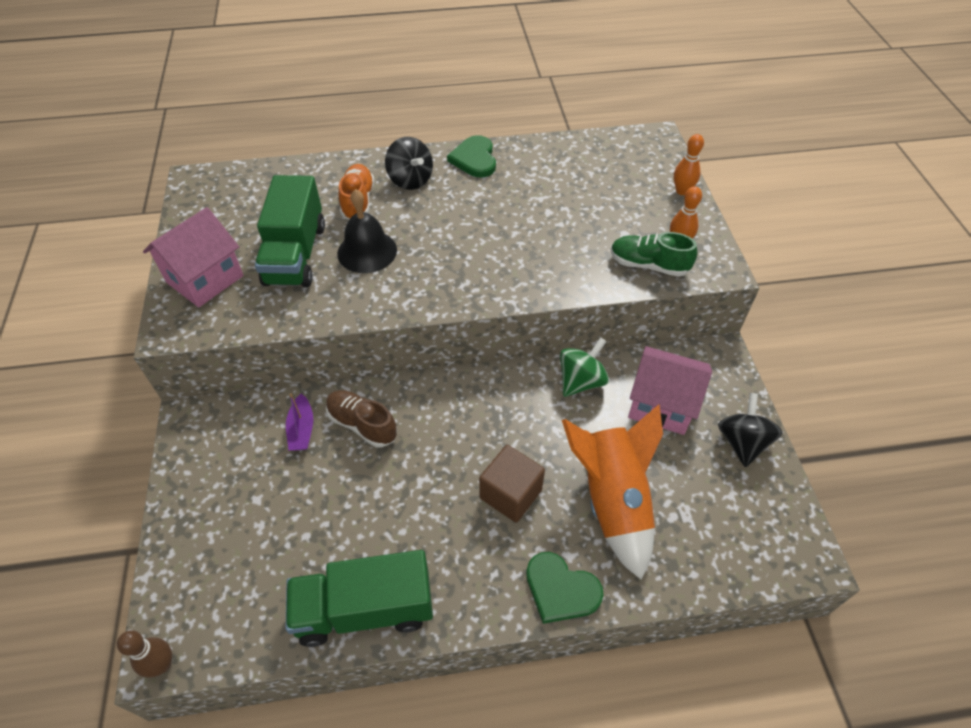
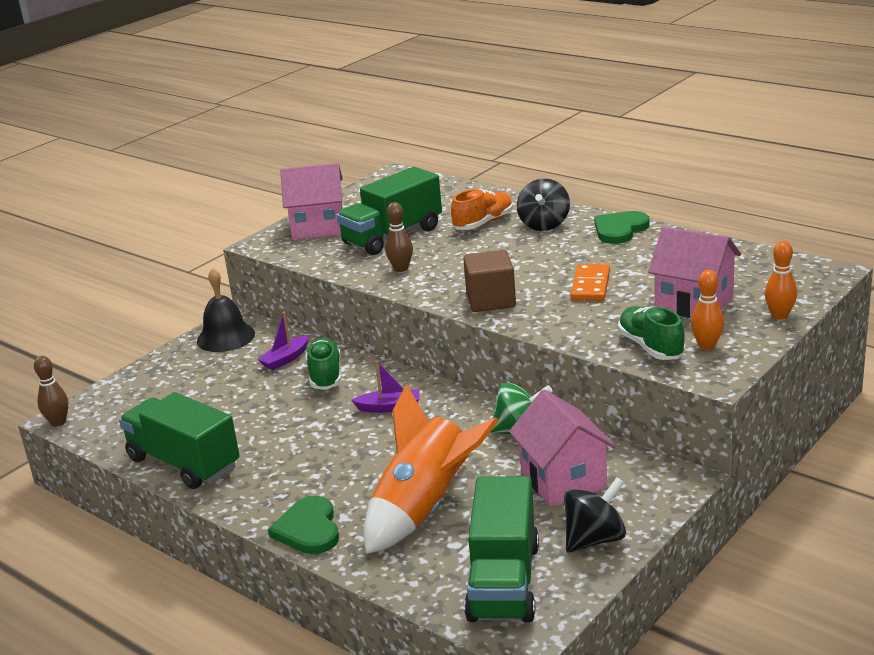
camera: 50 degrees right, 25 degrees down
(356, 288) = (401, 269): none -> brown bowling pin
(362, 424) = (325, 375): brown shoe -> green shoe
(367, 251) = (442, 252): black bell -> black bell (225, 337)
(459, 422) = (389, 407): none -> purple boat
(510, 494) = (360, 463): brown cube -> brown cube (491, 300)
(530, 227) = (591, 286): none -> orange domino
(619, 207) = (694, 303): none -> pink house
(742, 523) = (504, 581): none -> green truck

